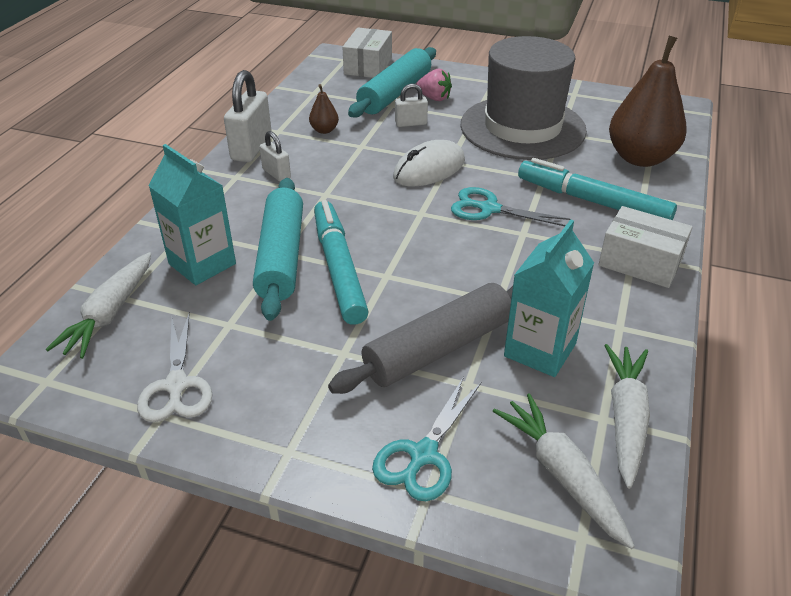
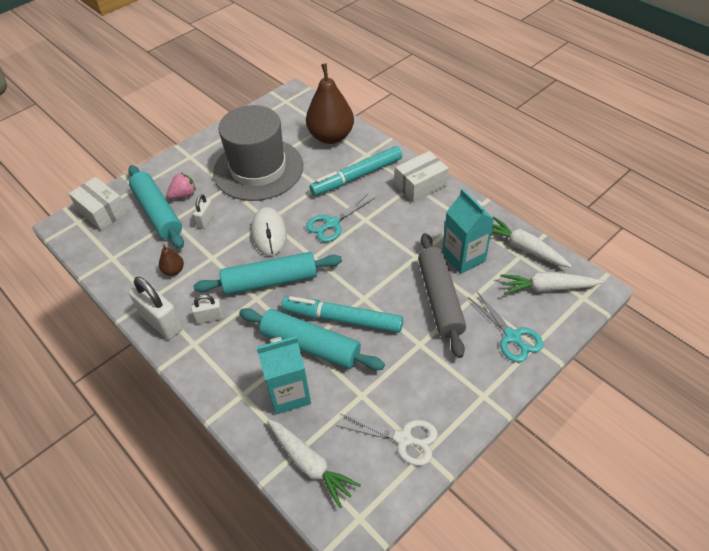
camera: 60 degrees left, 10 degrees up
(358, 195) = (270, 281): none -> turquoise rolling pin

